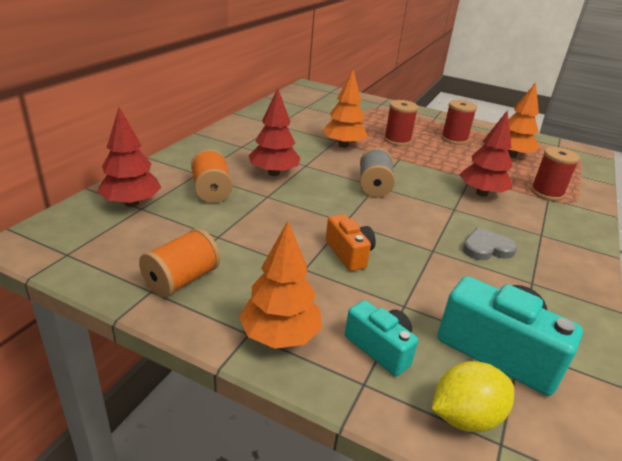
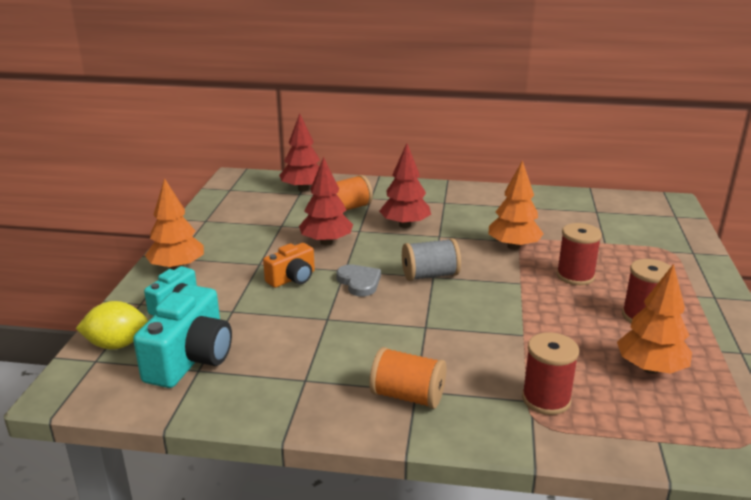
camera: 75 degrees right, 5 degrees down
(181, 280) = (221, 226): orange spool -> orange spool (407, 396)
(465, 417) = (117, 344): yellow lemon -> yellow lemon turned 60 degrees counterclockwise
(481, 193) = (485, 344): red tree -> red tree (326, 242)
(486, 248) = (353, 350): grey heart -> grey heart (359, 282)

